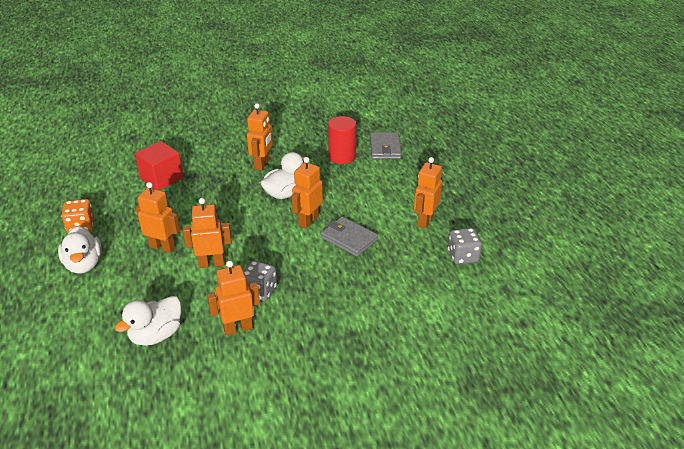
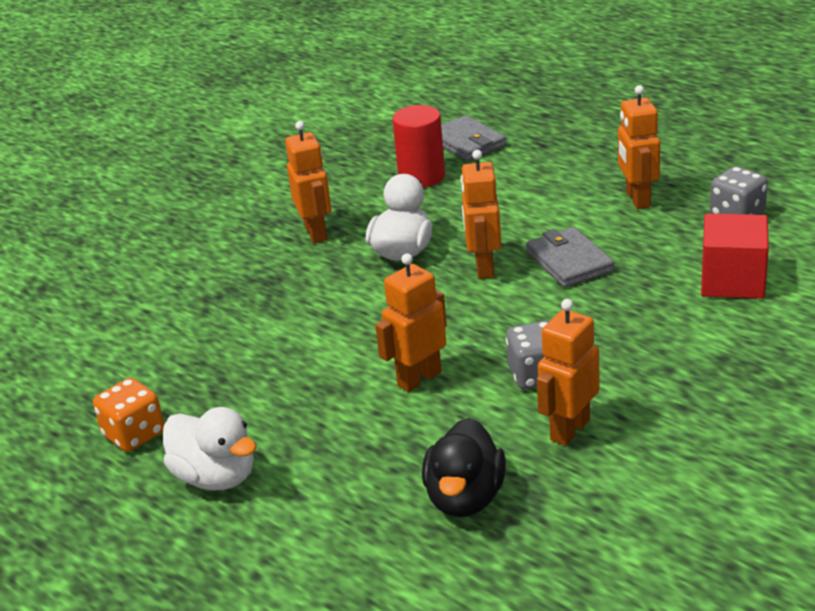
camera: 30 degrees left, 5 degrees down
(156, 335) = (465, 498): white duck -> black duck
(161, 178) = (179, 316): red cube -> red cube (732, 281)
(162, 247) = (313, 395): orange robot -> none
(349, 239) = (569, 262): grey wallet -> grey wallet turned 60 degrees clockwise

